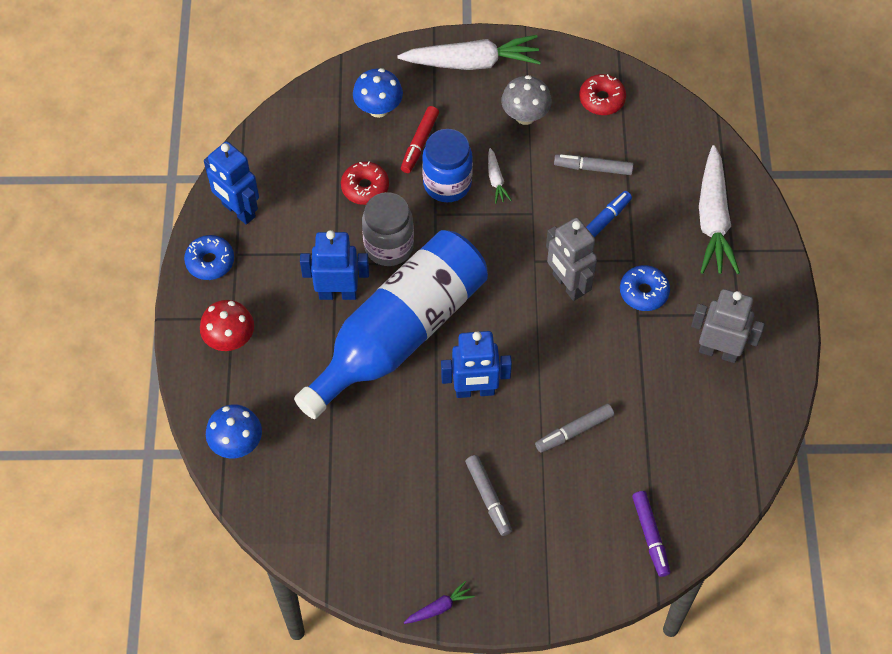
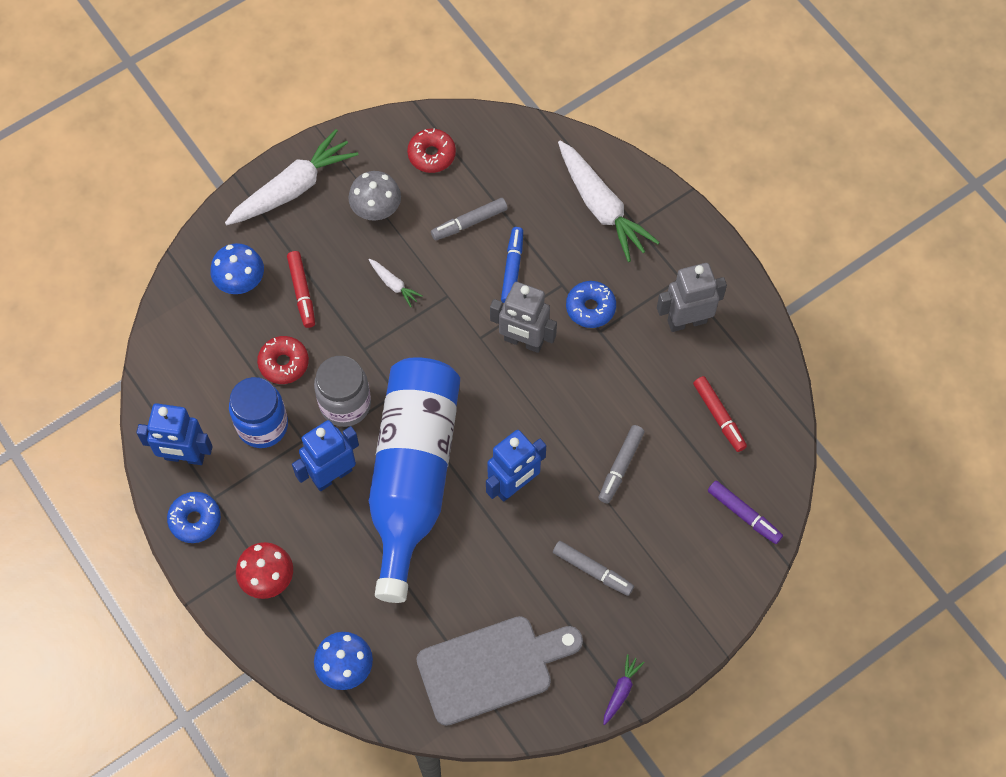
camera: 35 degrees left, 5 degrees up
(349, 519) = (491, 668): none -> grey cutting board
(447, 184) = (354, 314): blue jar -> blue jar (262, 425)
(688, 444) = (719, 416): none -> red marker

